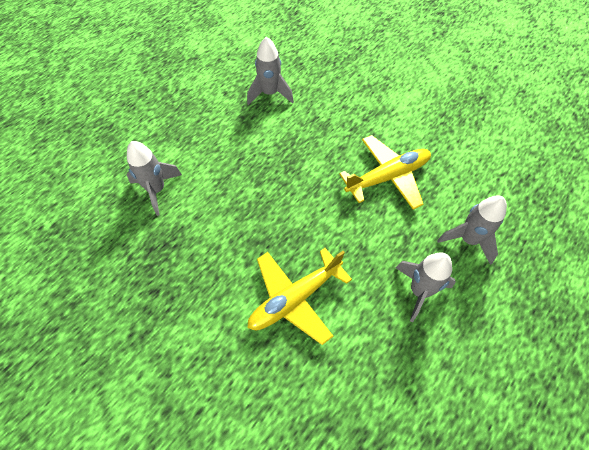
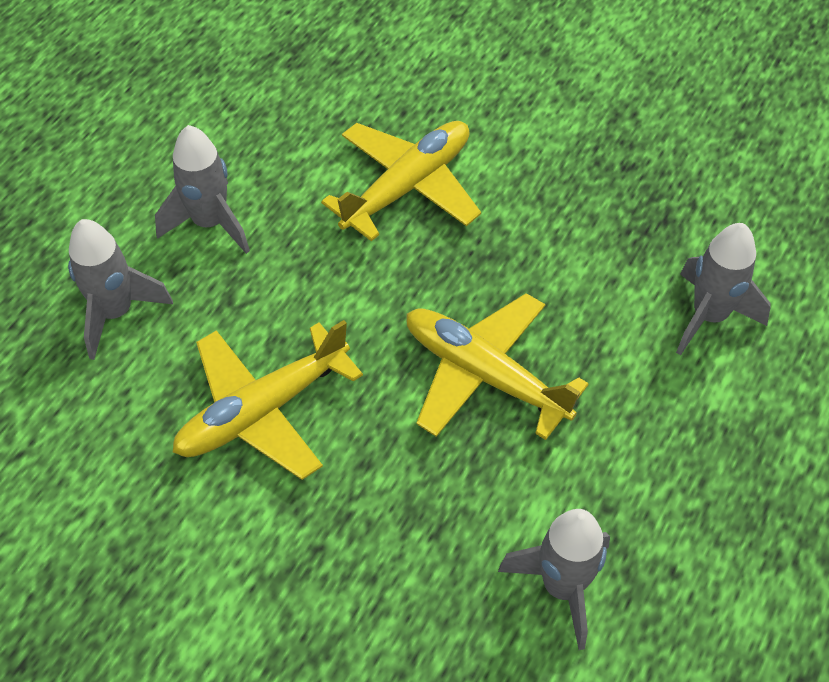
camera: 170 degrees right, 5 degrees down
(278, 178) = (484, 374): none -> yellow plane

